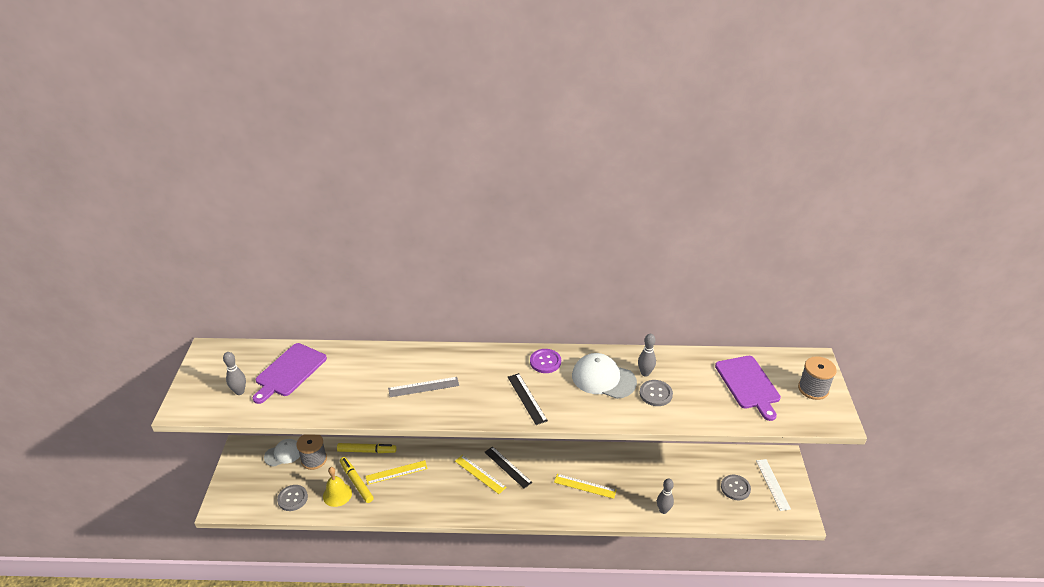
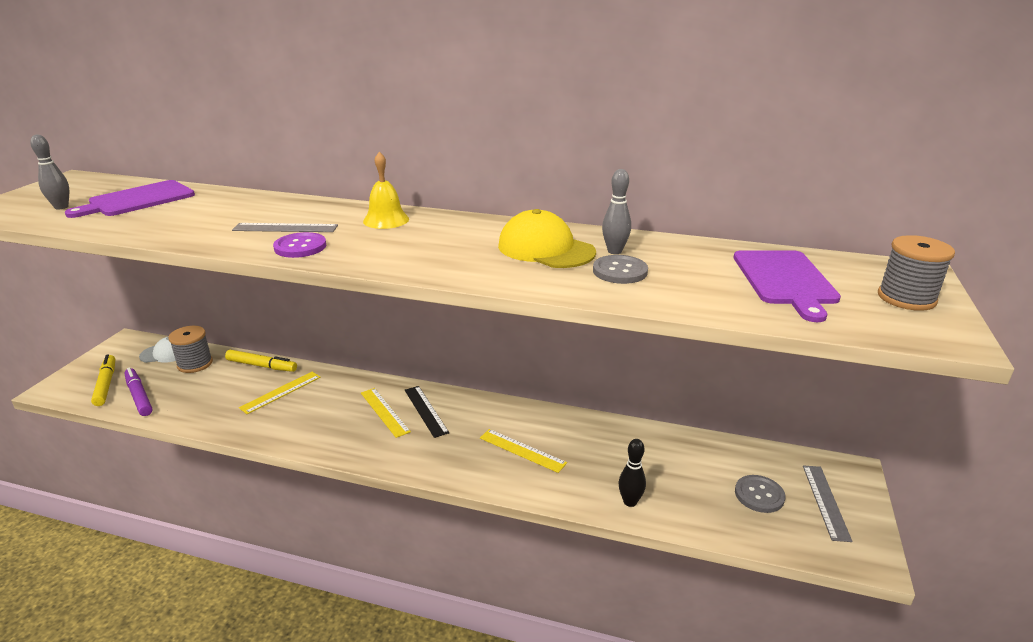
camera: 15 degrees right, 10 degrees down
(292, 498) = (139, 396): grey button -> purple marker
(337, 494) = (193, 401): yellow bell -> yellow bell (386, 220)
(356, 482) = (225, 393): yellow marker -> yellow marker (106, 384)
(396, 472) = (281, 392): yellow ruler -> yellow ruler turned 45 degrees counterclockwise
(527, 398) = (416, 253): black ruler -> none
(545, 362) = (471, 226): purple button -> purple button (300, 247)
(603, 379) = (546, 249): white cap -> yellow cap
(663, 510) = (630, 502): grey bowling pin -> black bowling pin
(773, 484) = (825, 501): white ruler -> grey ruler

